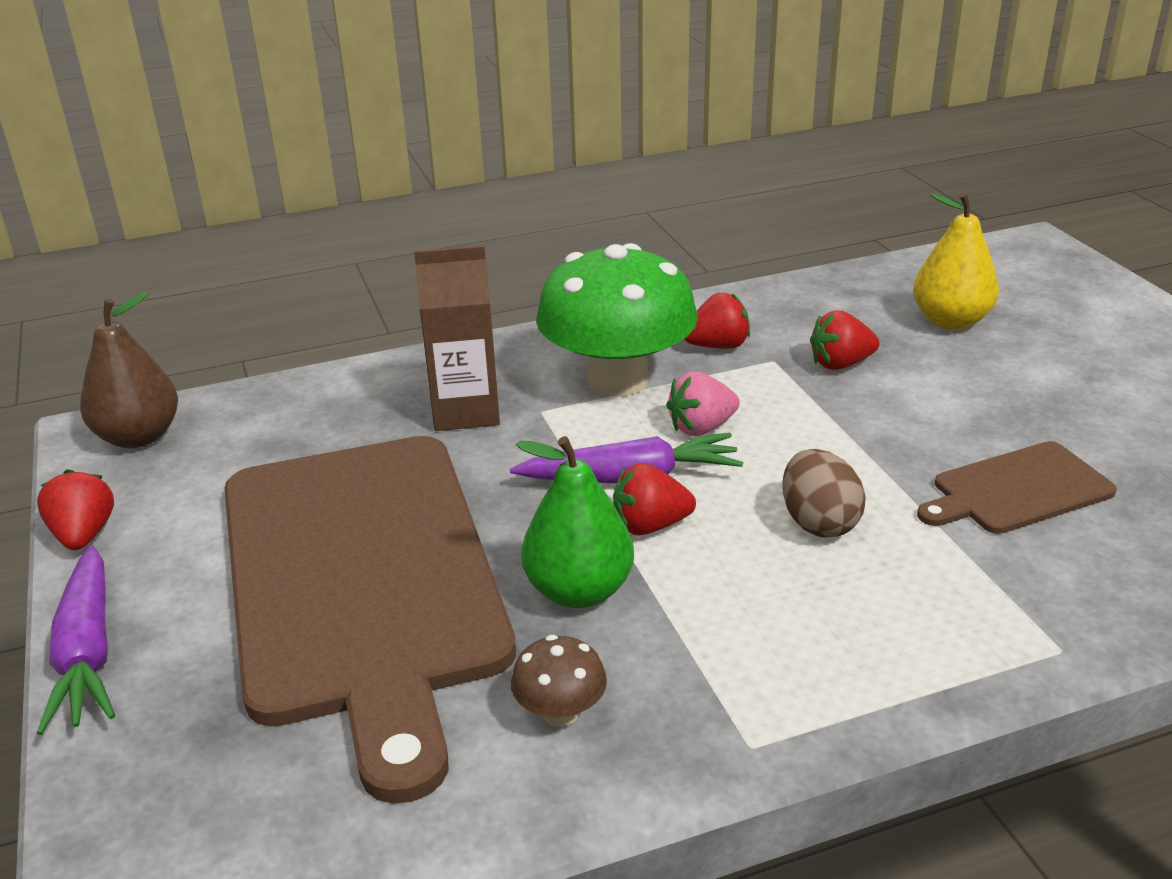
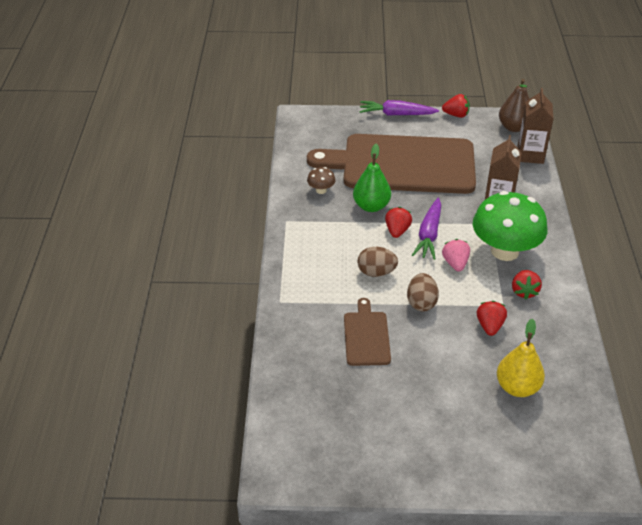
camera: 110 degrees right, 10 degrees up
(257, 400) = (530, 155): none -> brown carton
(854, 445) = (421, 303): none -> brown egg

